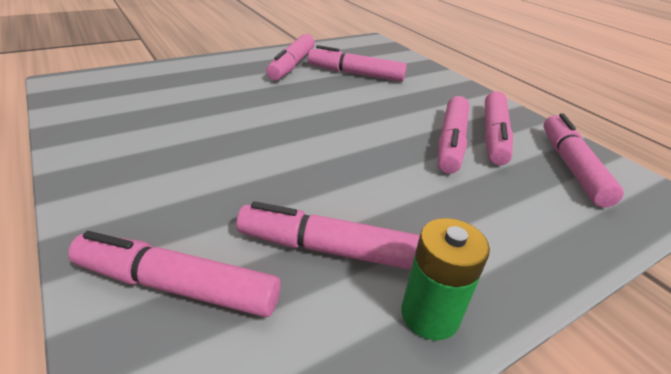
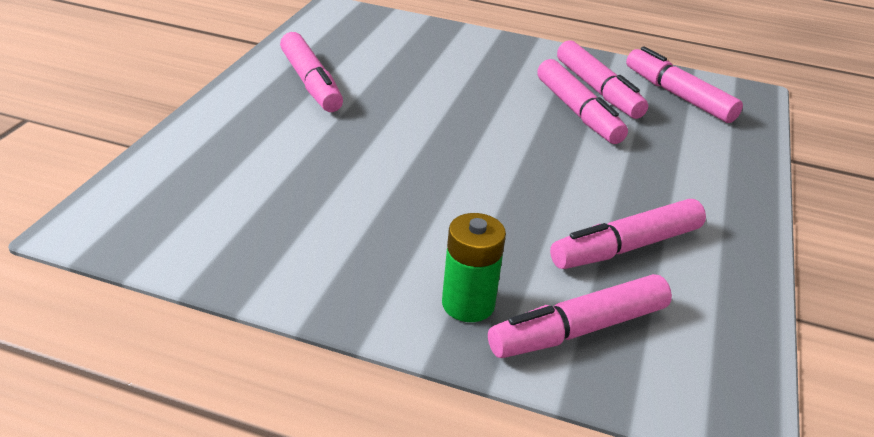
camera: 40 degrees left, 0 degrees up
(355, 74) = (393, 67): pink marker -> none
(430, 315) = (732, 252): green battery -> green battery (468, 304)

